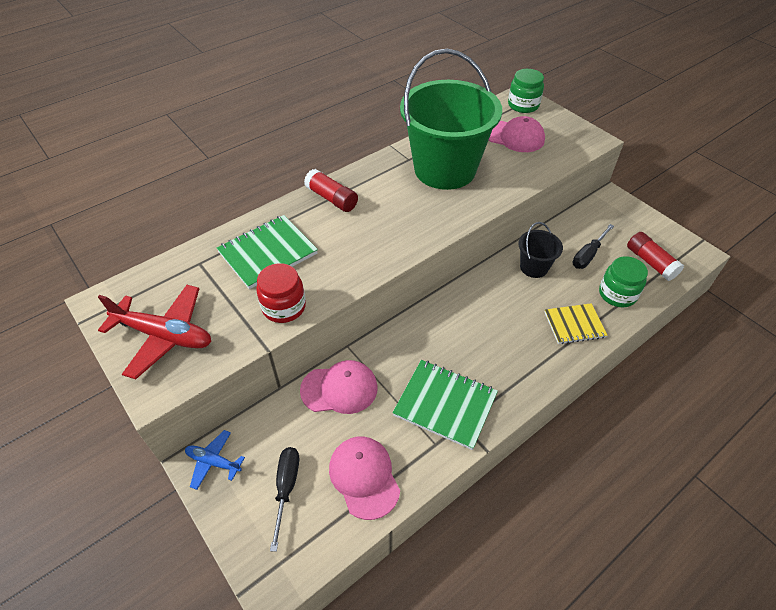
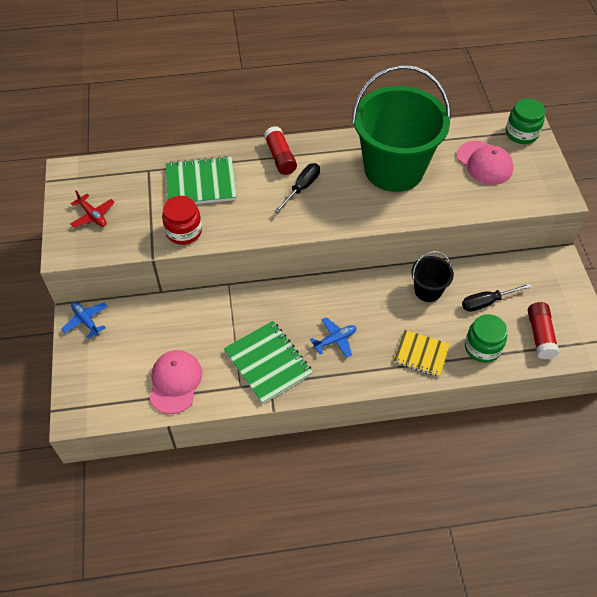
camera: 30 degrees right, 5 degrees up
(164, 335) = (93, 215): red plane -> red plane, size x0.54
(286, 488) = (120, 362): black screwdriver -> black screwdriver (302, 188)
(339, 389) = (200, 313): pink cap -> none
(490, 350) = (335, 340): none -> blue plane

